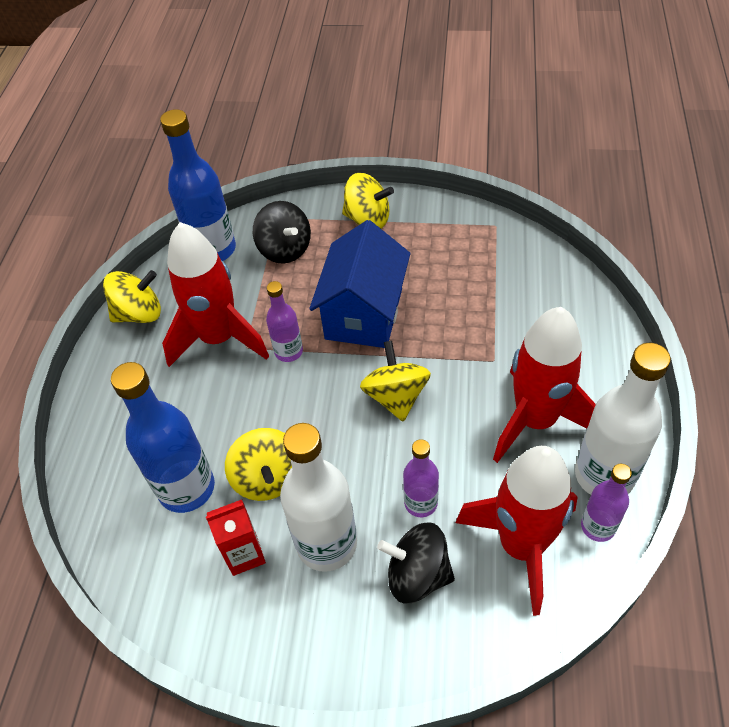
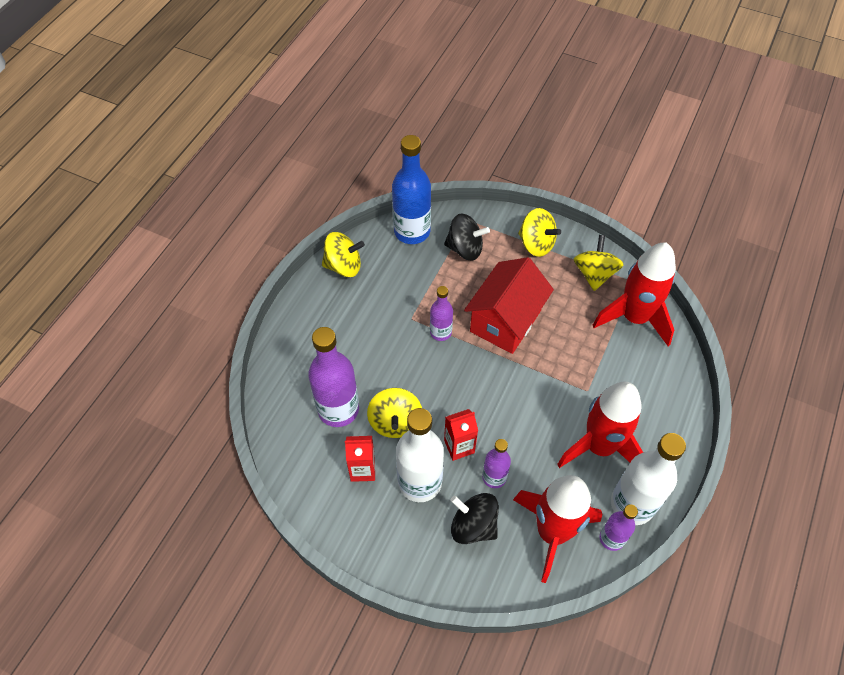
camera: 15 degrees right, 5 degrees up
(186, 488) = (338, 409): blue bottle -> purple bottle
(219, 338) = (394, 305): red rocket -> red rocket (634, 318)
(285, 249) = (465, 249): black spinning top -> black spinning top turned 60 degrees counterclockwise
(361, 480) = (459, 446): none -> red carton
(364, 314) = (505, 321): blue house -> red house
(396, 396) = (505, 393): yellow spinning top -> yellow spinning top (594, 274)

